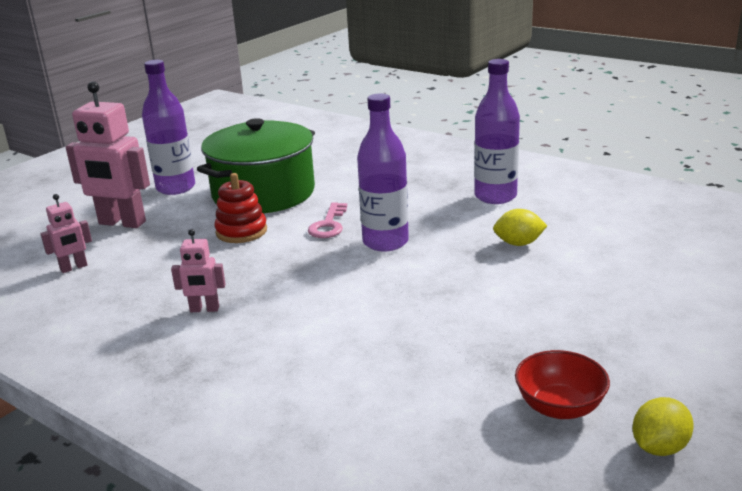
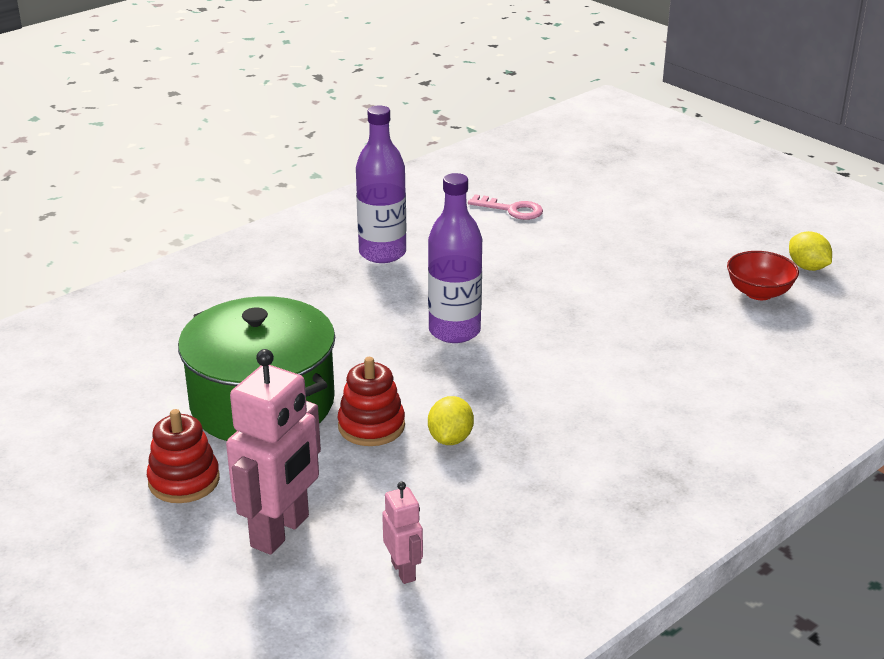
camera: 80 degrees left, 5 degrees up
(176, 188) = (184, 481): purple bottle -> red stacking toy
(204, 309) = (556, 459): pink robot -> none
(328, 225) = (390, 362): pink key -> pink key (512, 210)
(518, 243) = (496, 260): yellow lemon -> yellow lemon (450, 438)

